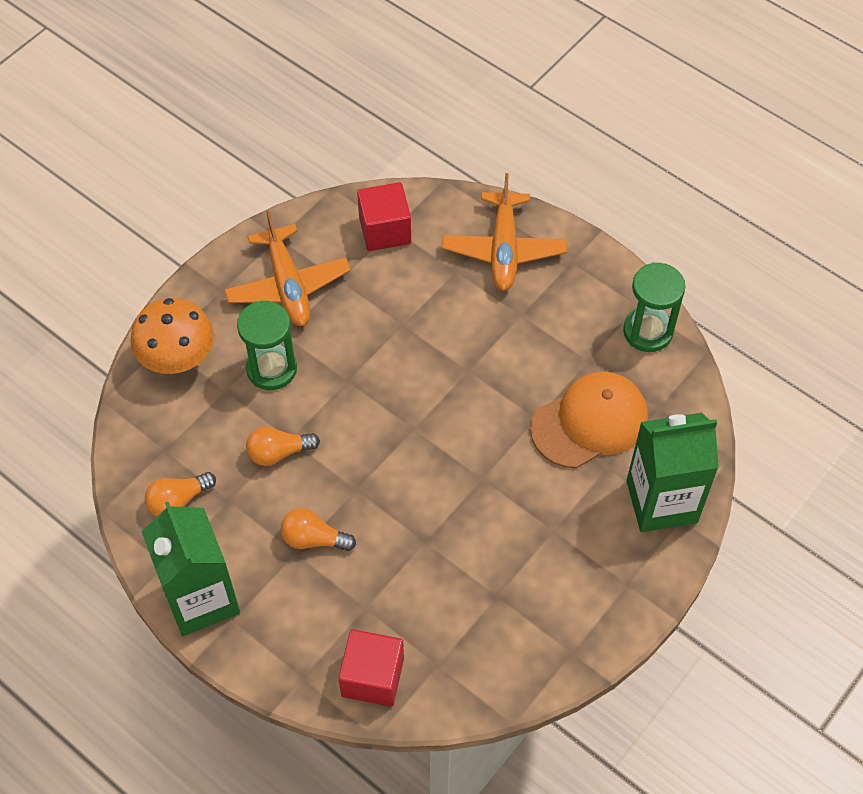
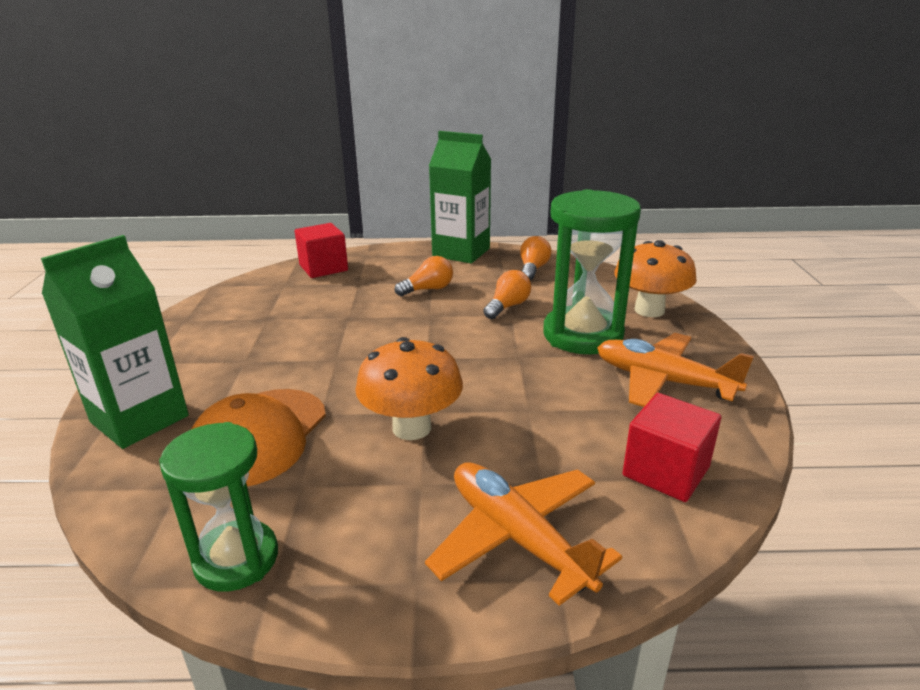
camera: 140 degrees right, 30 degrees down
(271, 369) = (582, 335): green hourglass -> green hourglass, size x1.55
(489, 361) = (411, 427): none -> orange mushroom

